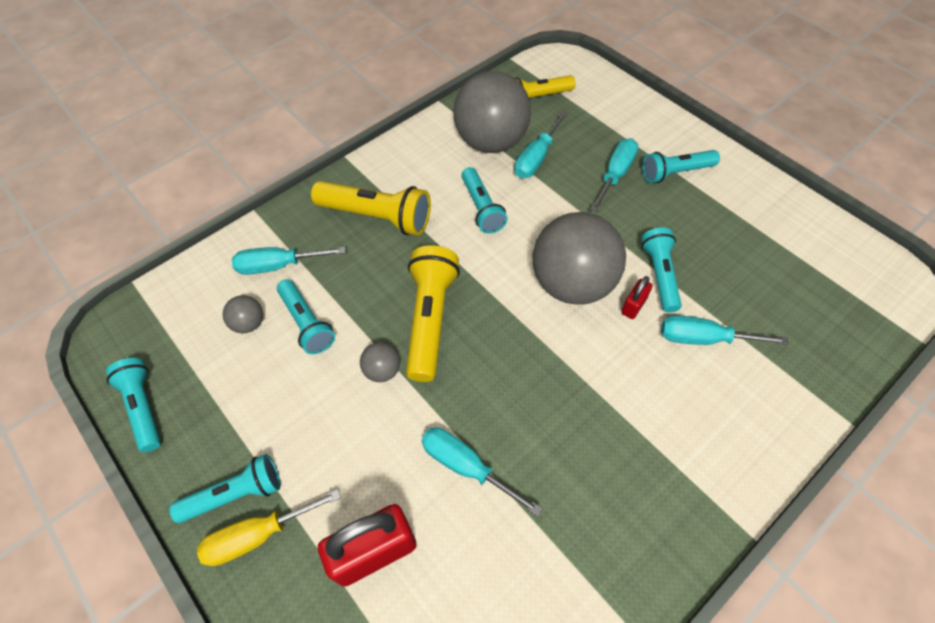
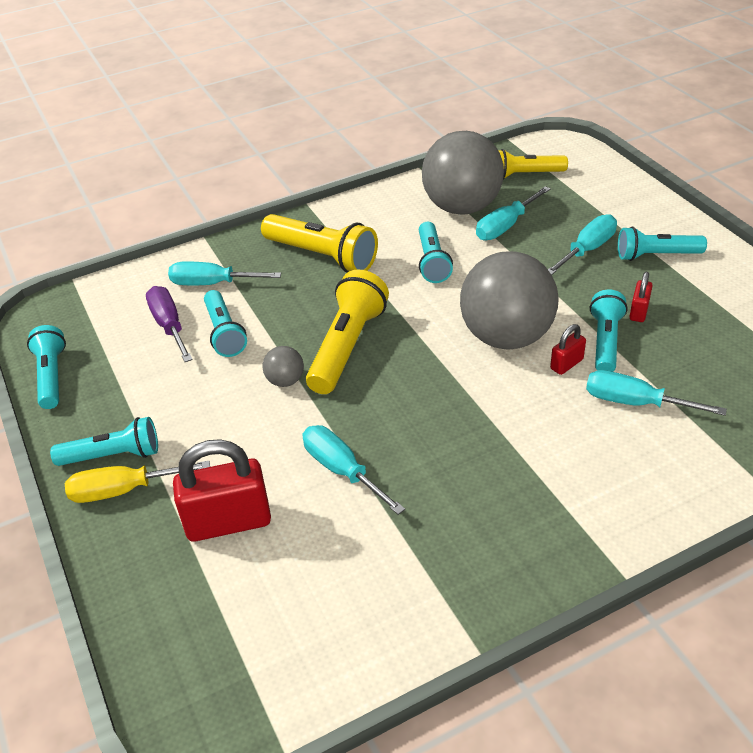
camera: 15 degrees right, 15 degrees down
(249, 323) = (169, 325): grey ball -> purple screwdriver
(678, 237) = (638, 312): none -> red padlock

